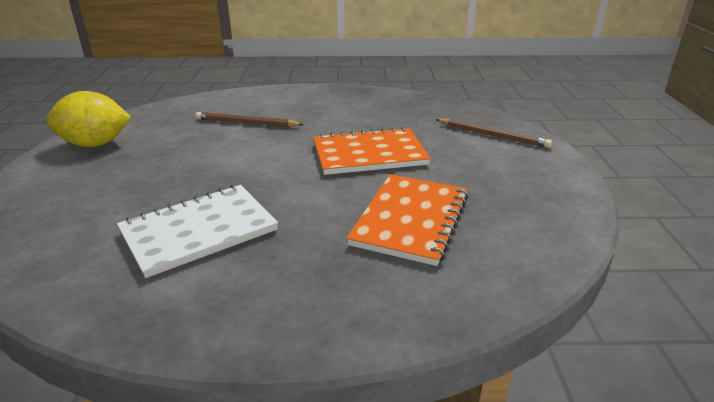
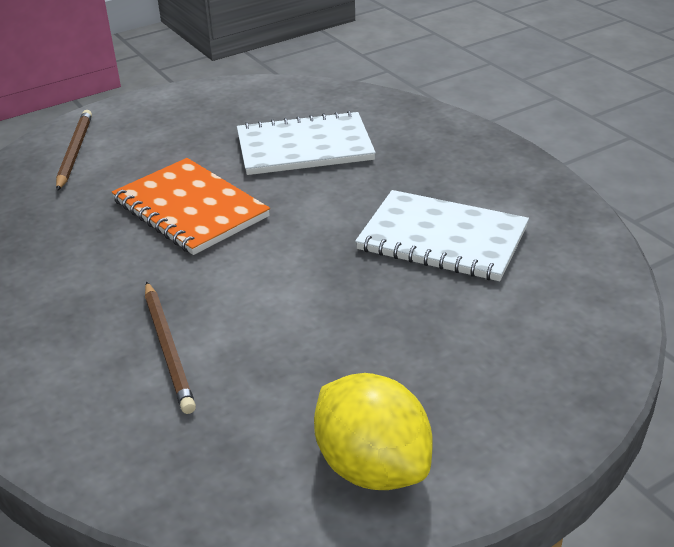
camera: 120 degrees left, 5 degrees up
(410, 220) = (304, 147): orange notebook -> white notebook

